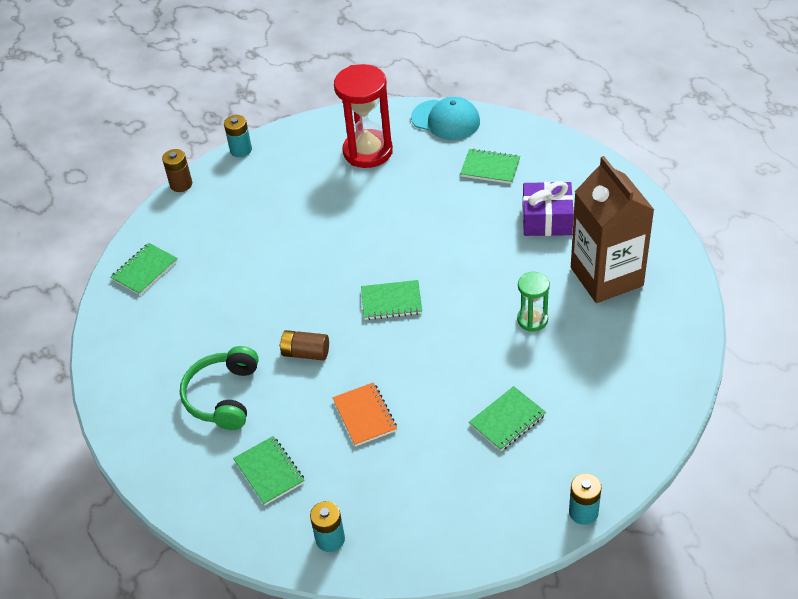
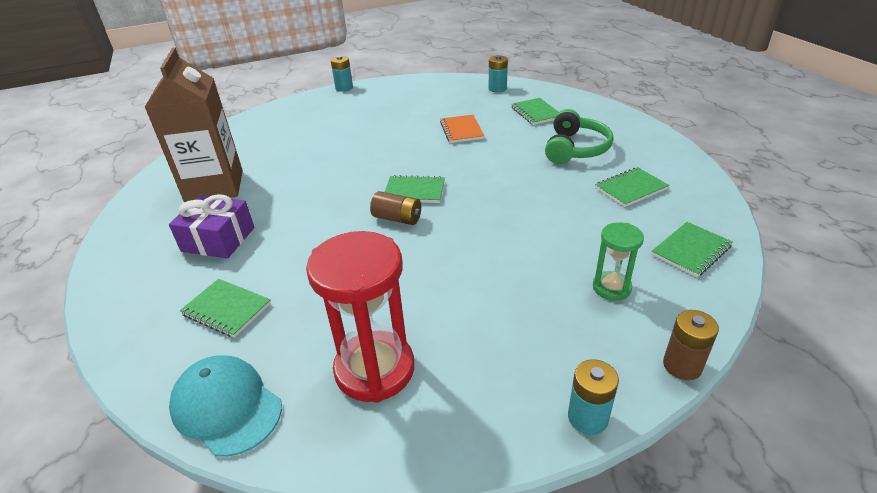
camera: 170 degrees left, 10 degrees down
(306, 353) = (502, 166): brown battery -> brown battery (397, 218)
(507, 420) = (361, 121): green notebook -> green notebook (630, 189)
(532, 320) = (301, 167): green hourglass -> green hourglass (611, 287)

